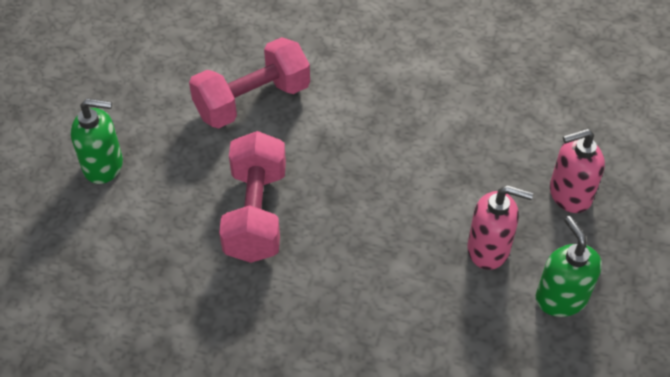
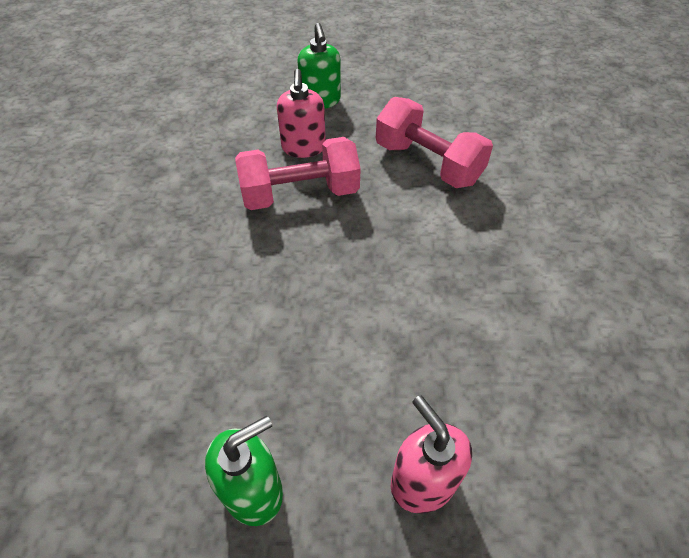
camera: 75 degrees right, 0 degrees up
(488, 249) = (308, 394): pink soap dispenser -> pink soap dispenser (303, 148)

